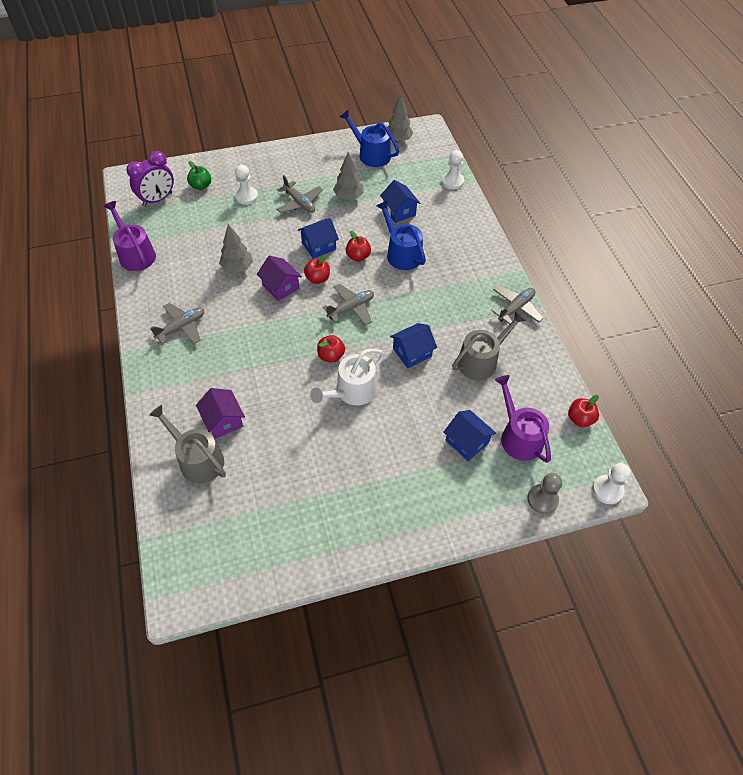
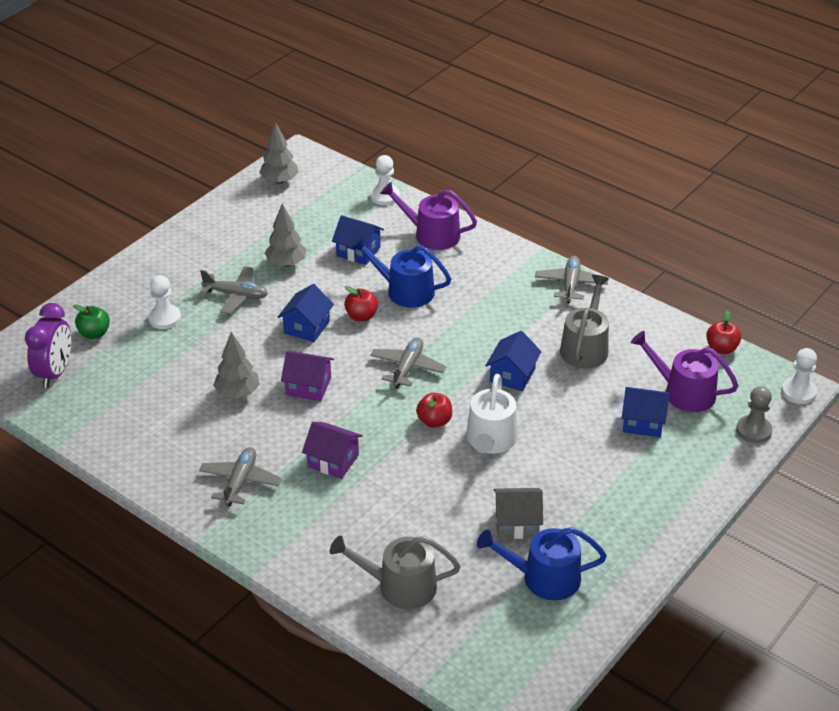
camera: 35 degrees left, 15 degrees down
(135, 254) = (96, 441): purple watering can -> purple watering can (431, 234)
(223, 421) = (388, 538): purple house -> purple house (333, 461)
(310, 463) = (517, 523): none -> grey house
(317, 279) = (341, 358): red apple -> none
(371, 154) = (264, 209): blue watering can -> blue watering can (544, 578)

